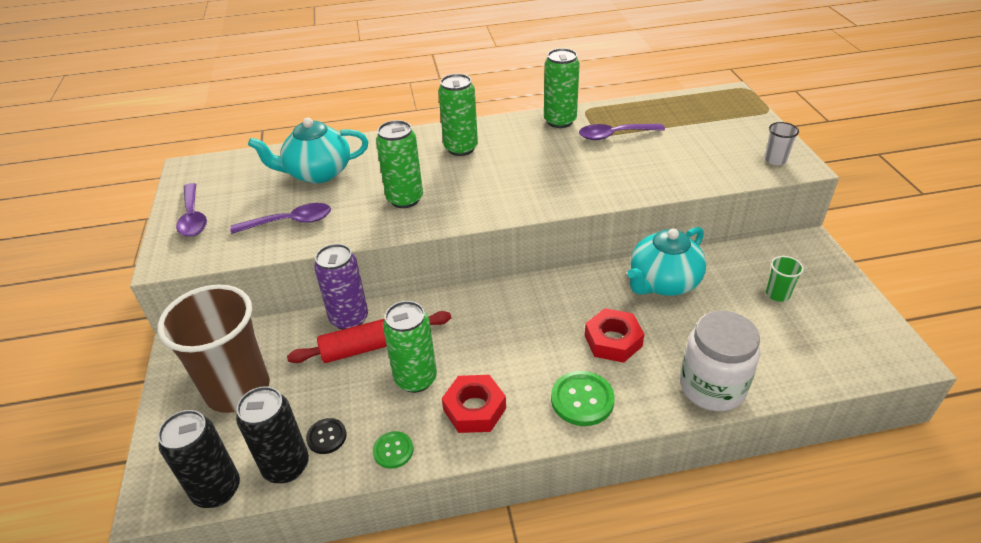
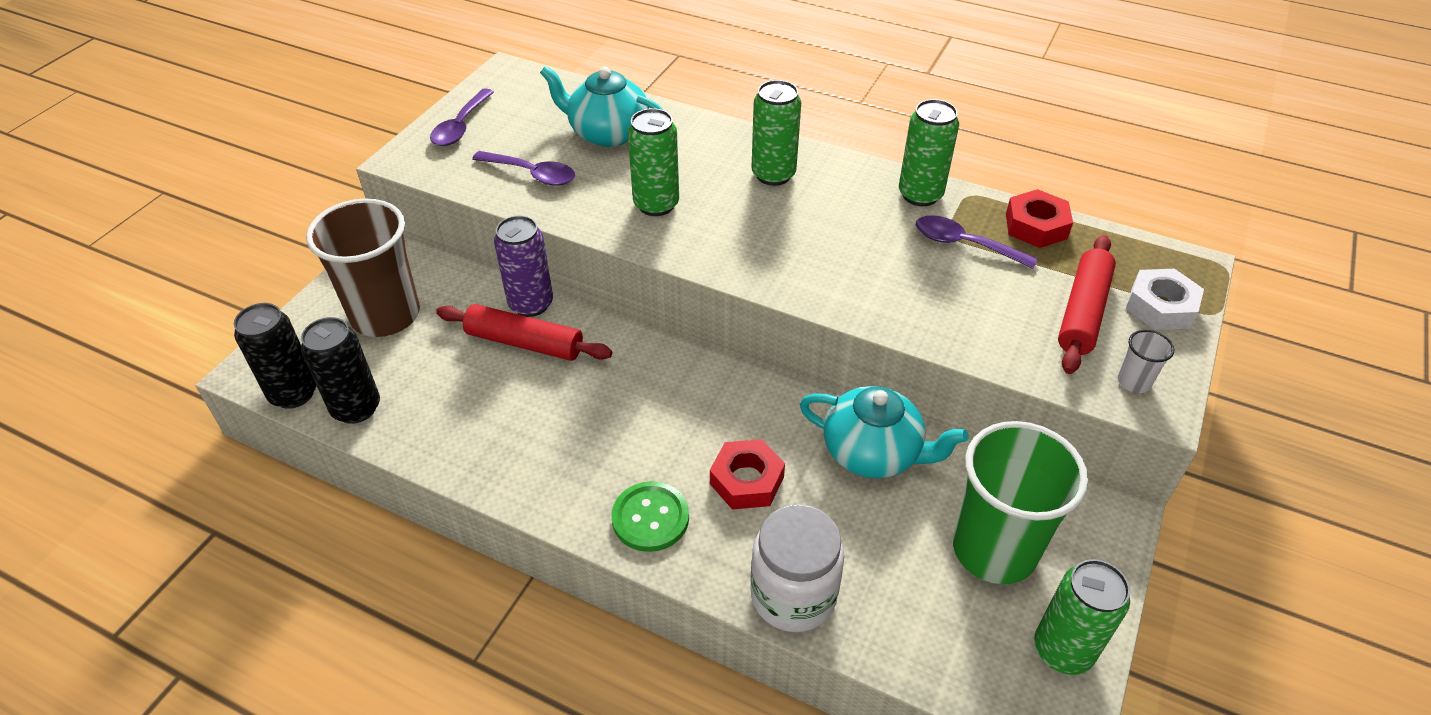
camera: 35 degrees right, 5 degrees up
(326, 437) = (408, 403): black button -> none
(393, 450) = (445, 451): green button -> none
(416, 379) = (527, 398): green can -> green can (1062, 650)
(474, 409) = (547, 460): red nut -> red nut (1036, 226)
(663, 282) = (873, 453): turquoise teapot -> turquoise teapot turned 150 degrees counterclockwise
(712, 139) = (1082, 312): none -> red rolling pin
(742, 119) = (1160, 307): none -> white nut
(777, 294) = (994, 549): green cup -> green cup, size x2.50

